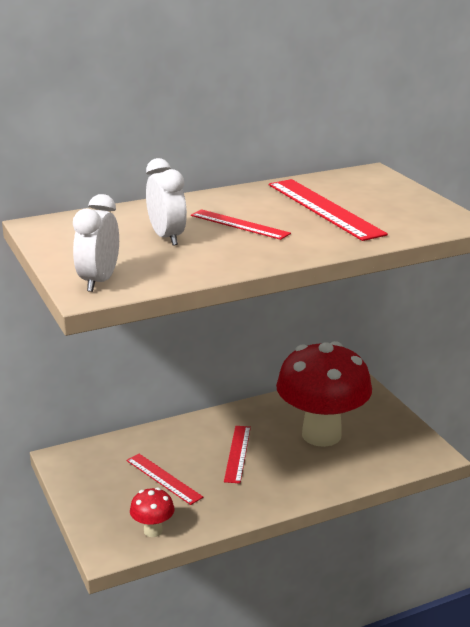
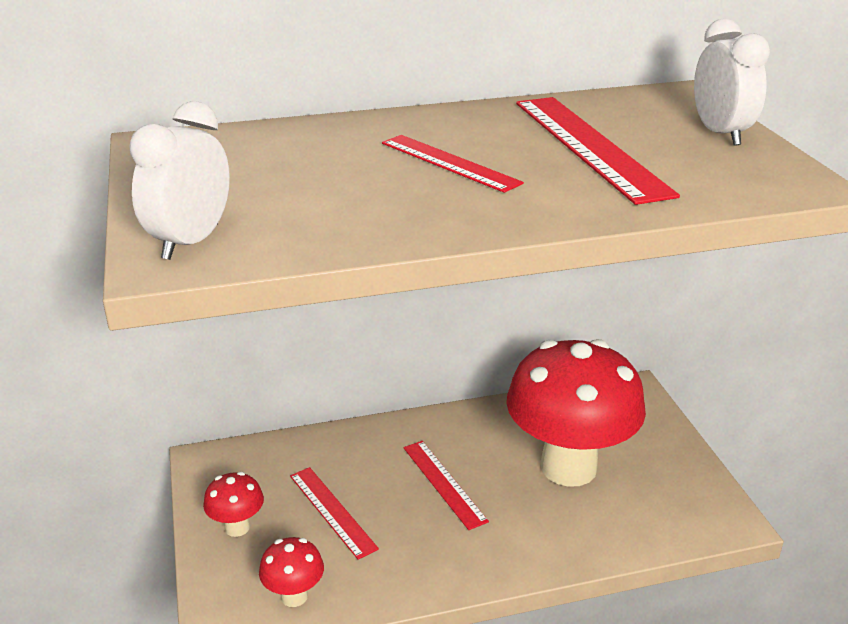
camera: 10 degrees right, 5 degrees up
(99, 495) = (237, 527): none -> red mushroom
(167, 237) = (331, 176): white clock -> white clock (720, 134)
(237, 453) = (444, 483): red ruler -> red ruler turned 45 degrees counterclockwise

